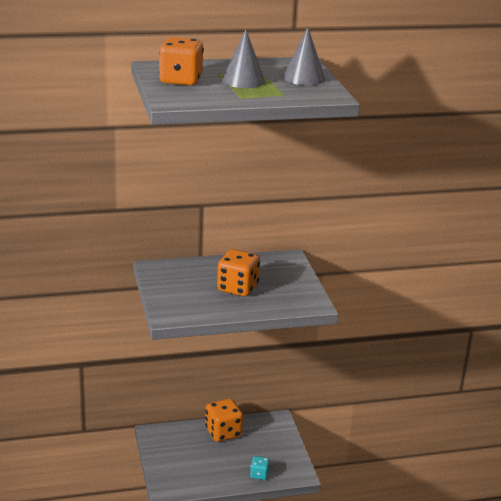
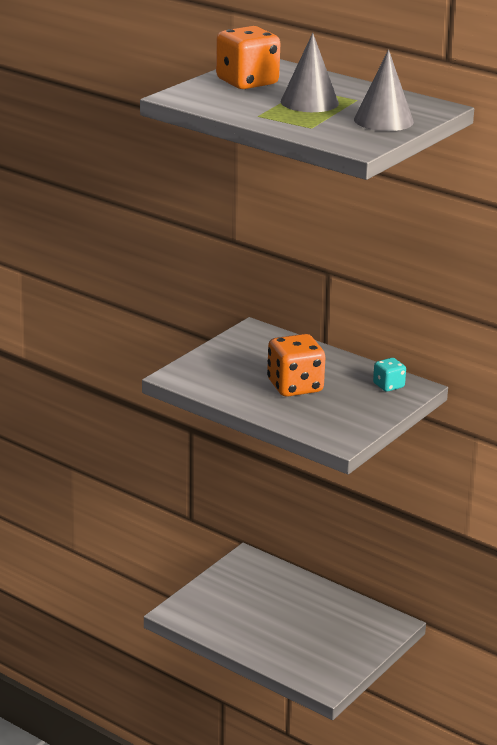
camera: 50 degrees right, 0 degrees up
(223, 432) = (315, 600): orange dice -> none
(259, 475) = (284, 658): turquoise dice -> turquoise dice (388, 386)

